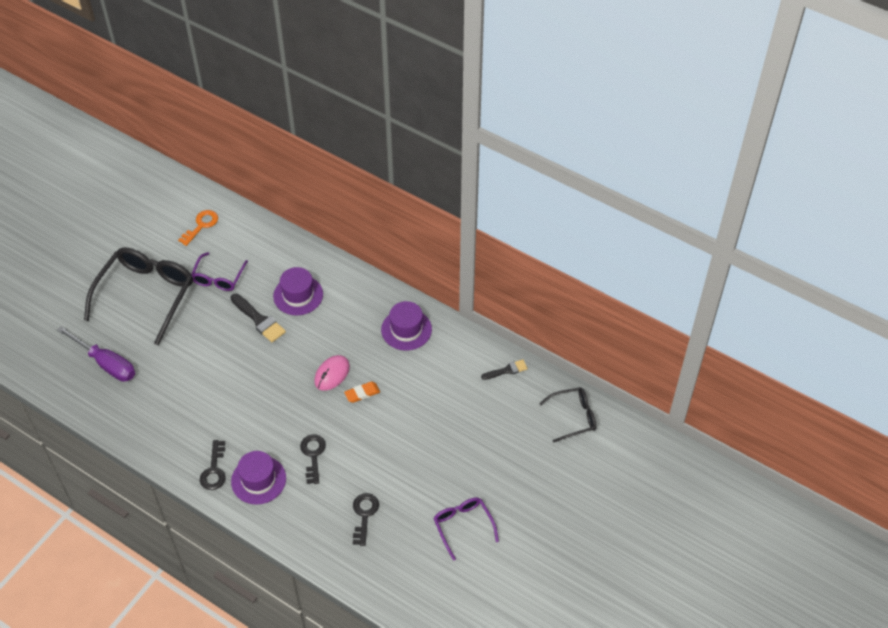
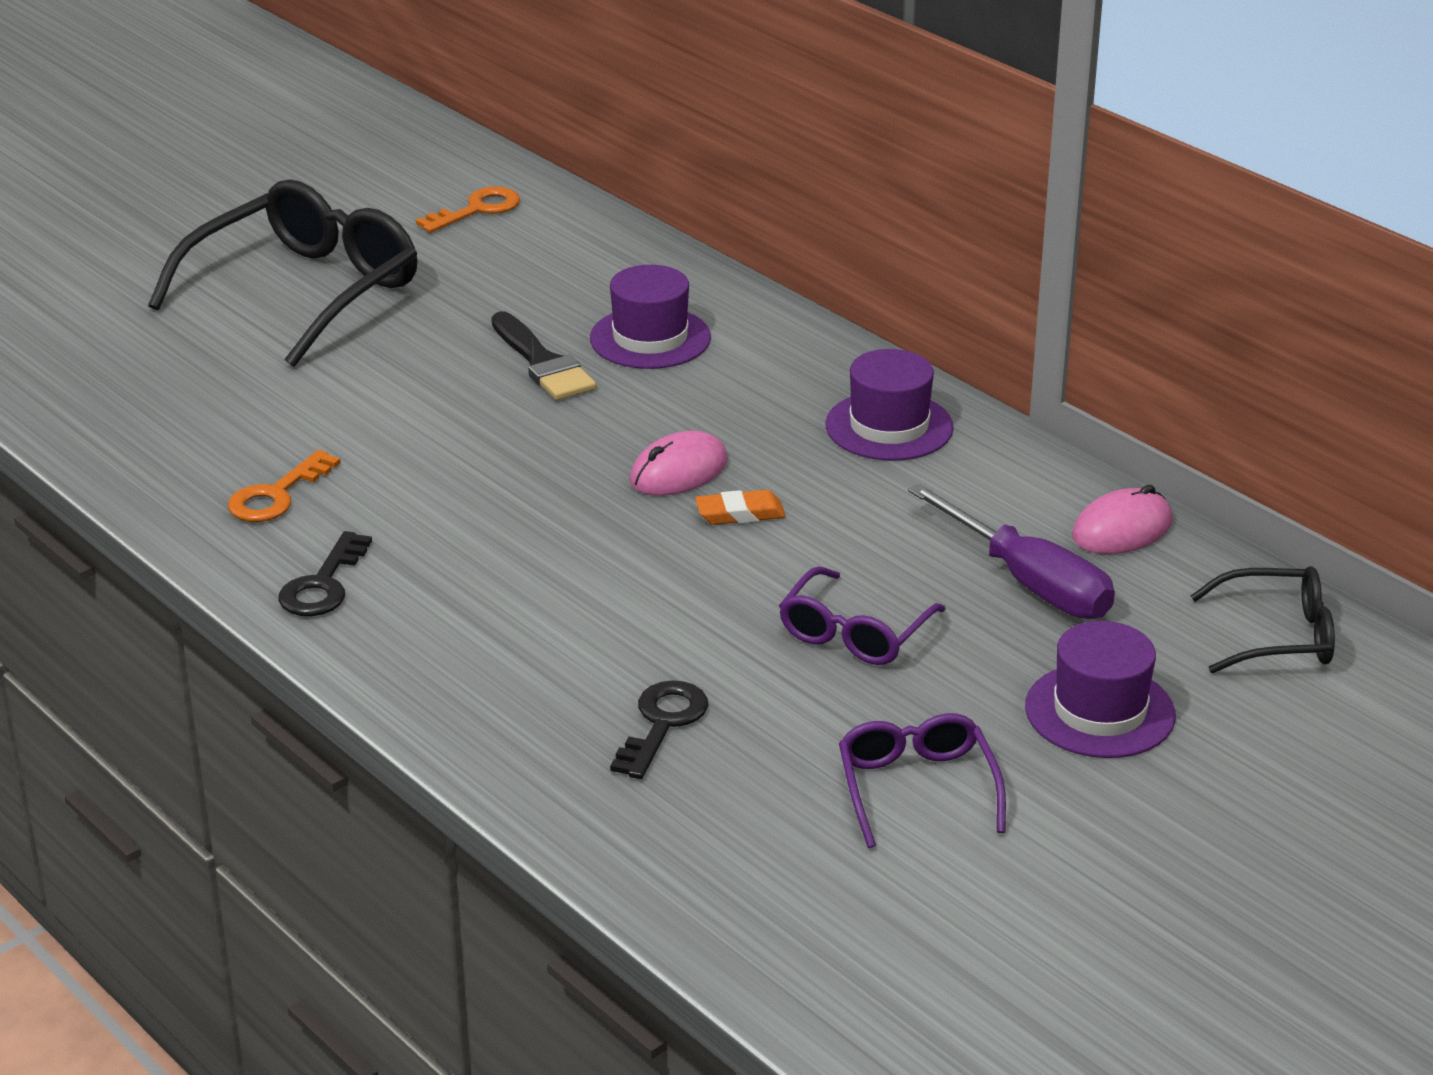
camera: 15 degrees right, 20 degrees down
(106, 363) = (162, 379): purple screwdriver -> purple screwdriver (1029, 582)
(178, 423) = (277, 495): none -> orange key
(218, 278) = (479, 288): purple glasses -> purple glasses (854, 633)
(258, 480) = (423, 618): purple hat -> purple hat (1100, 711)
(313, 455) = (575, 598): black key -> none
(507, 370) = (1122, 529): black brush -> pink mouse

